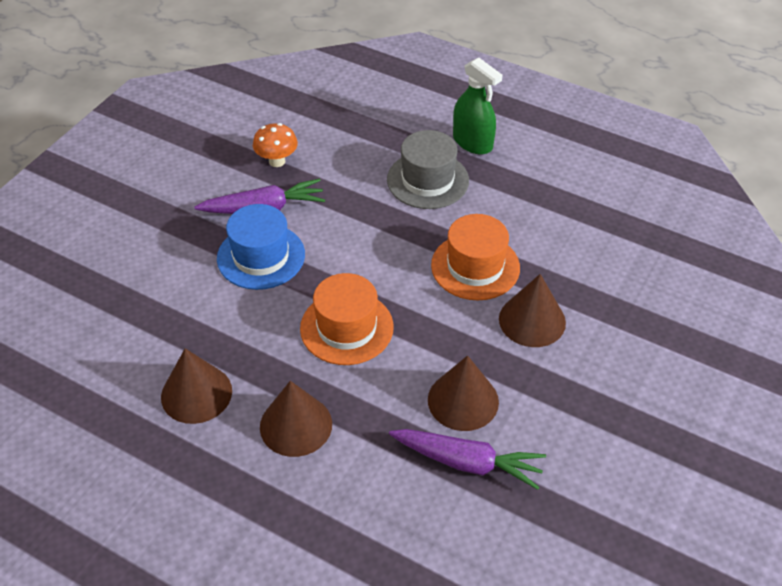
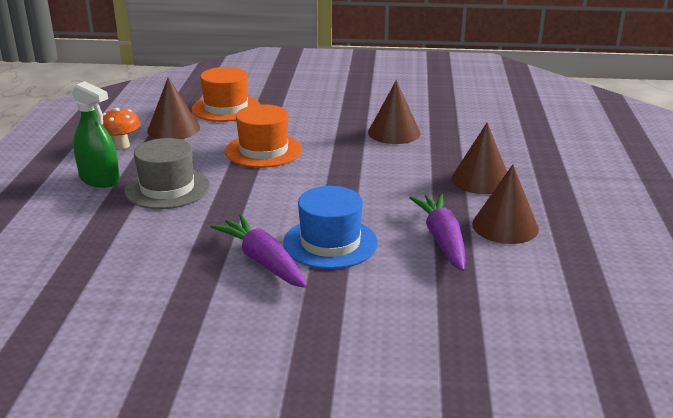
camera: 115 degrees left, 20 degrees down
(277, 161) = (182, 276): orange mushroom -> orange mushroom (122, 145)
(346, 328) = (373, 183): orange hat -> orange hat (226, 108)
(467, 462) = (438, 123): purple carrot -> purple carrot (442, 240)
(472, 142) = (99, 179): green spray bottle -> green spray bottle turned 105 degrees clockwise
(532, 320) = (301, 124): brown cone -> brown cone (173, 129)

